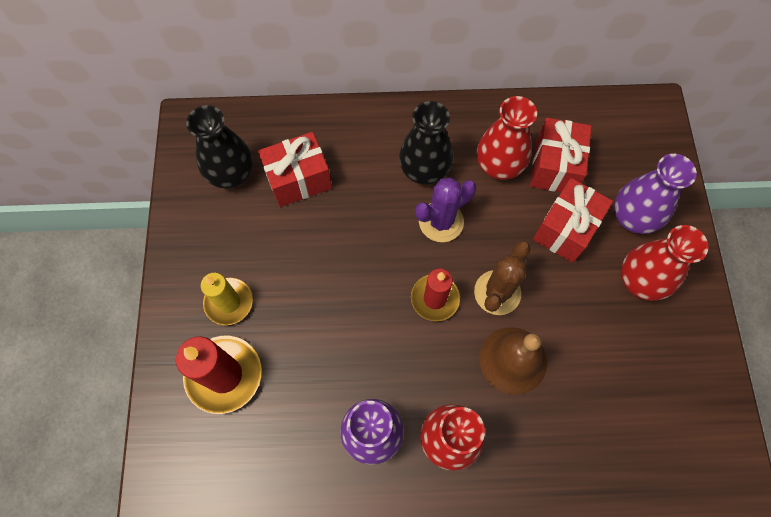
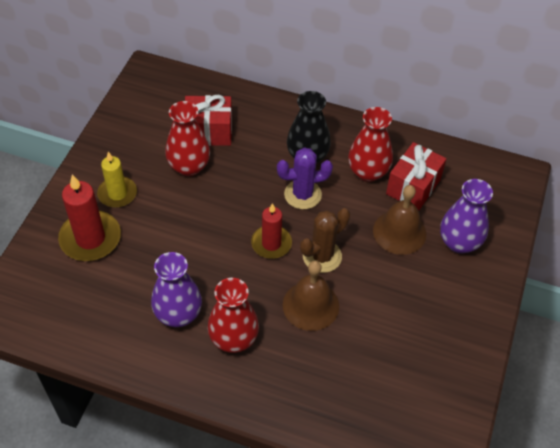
camera: 20 degrees right, 15 degrees down
(231, 174) = (161, 113): black vase -> none
(565, 229) = (399, 232): red gift -> brown bell
(640, 281) = (442, 288): red vase -> red vase (189, 166)

